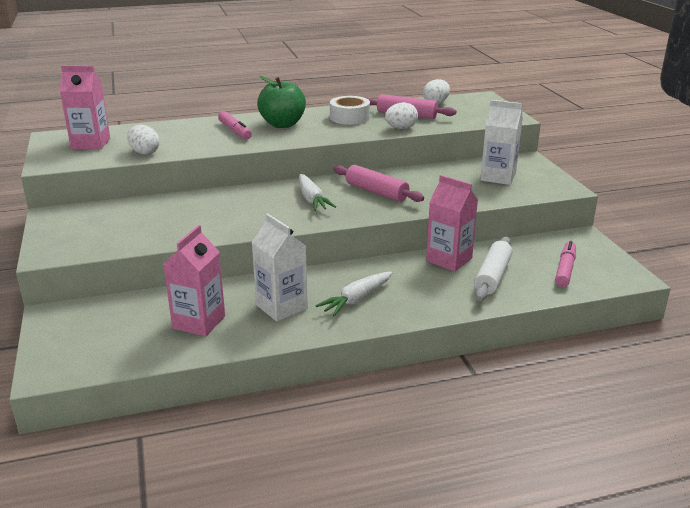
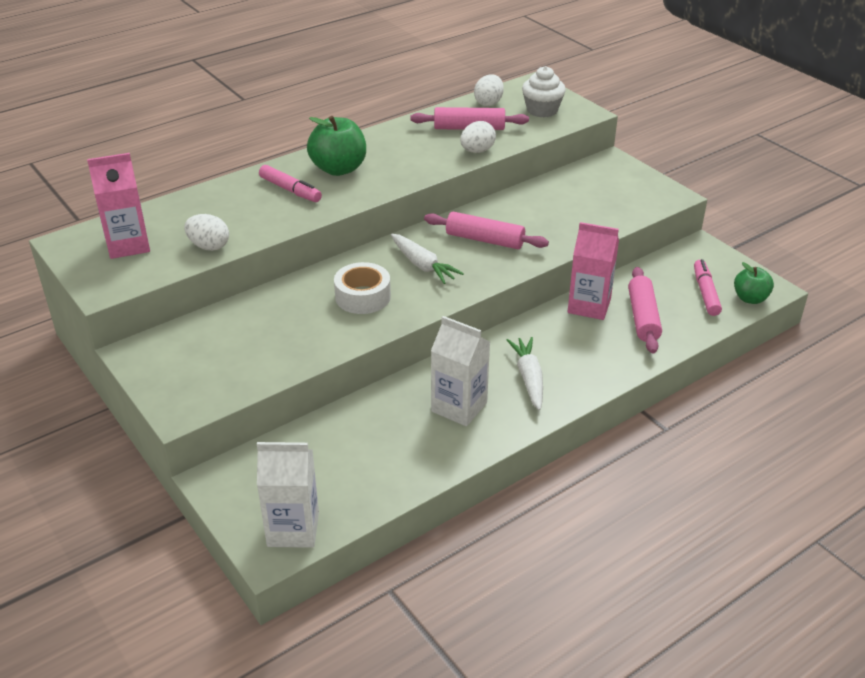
camera: 20 degrees left, 10 degrees up
(199, 322) = (386, 448): pink carton -> none
(349, 117) = (408, 143): white tape -> white tape (362, 297)
(357, 299) = (529, 378): white carrot -> white carrot turned 150 degrees clockwise
(476, 112) = (542, 110): none -> white cupcake
(492, 276) = (643, 317): white rolling pin -> pink rolling pin
(498, 177) = (597, 192): white carton -> white carton (293, 529)
(607, 281) = (750, 298): none -> green apple

